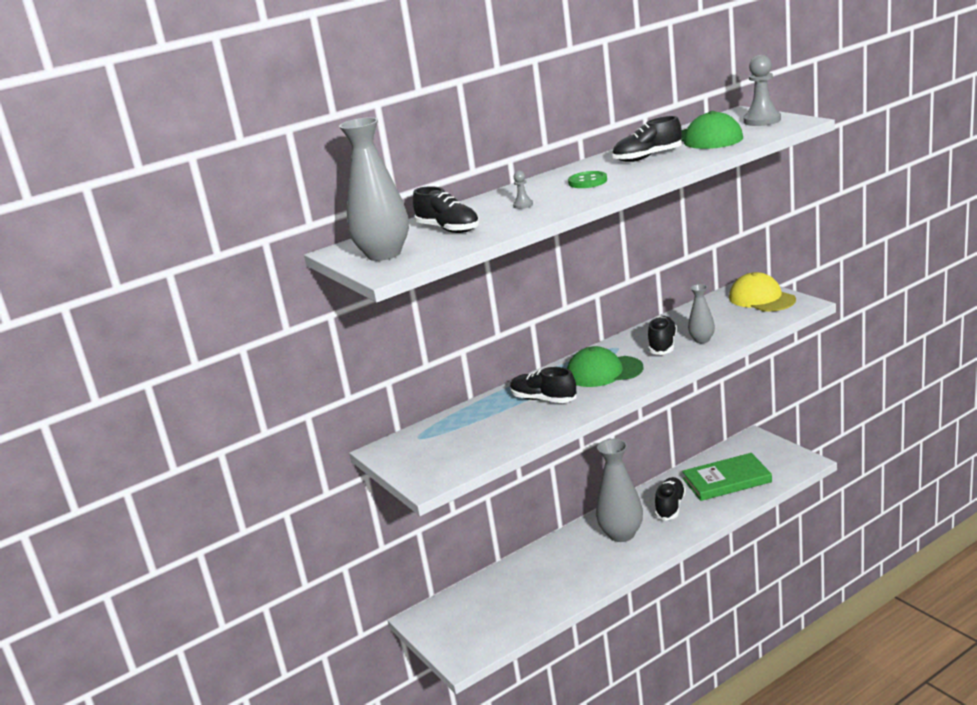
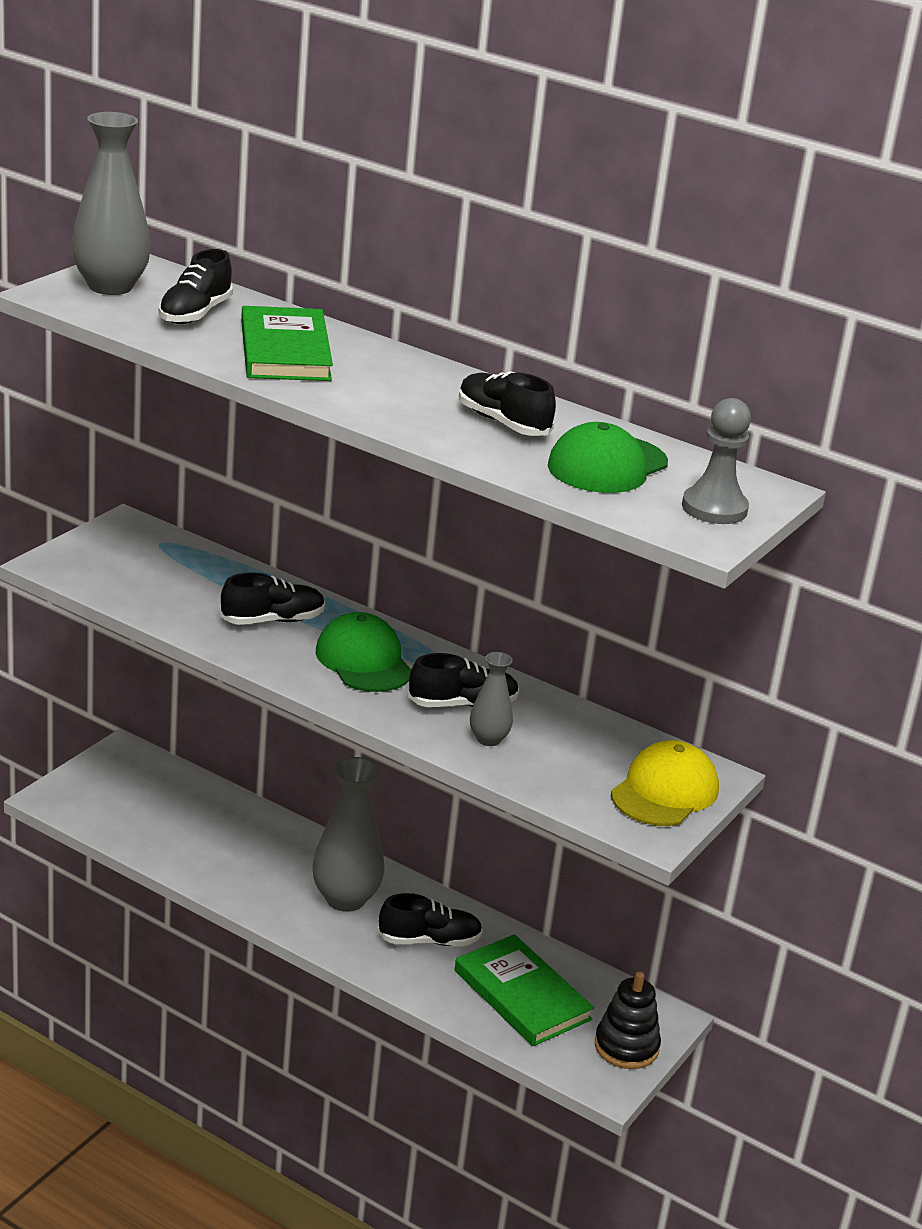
camera: 60 degrees right, 5 degrees up
(523, 205) = (285, 351): grey pawn -> green book
(543, 399) = (272, 620): black shoe -> black shoe turned 60 degrees clockwise
(587, 182) = (384, 386): green button -> none
(775, 453) = (626, 1047): none -> black stacking toy

